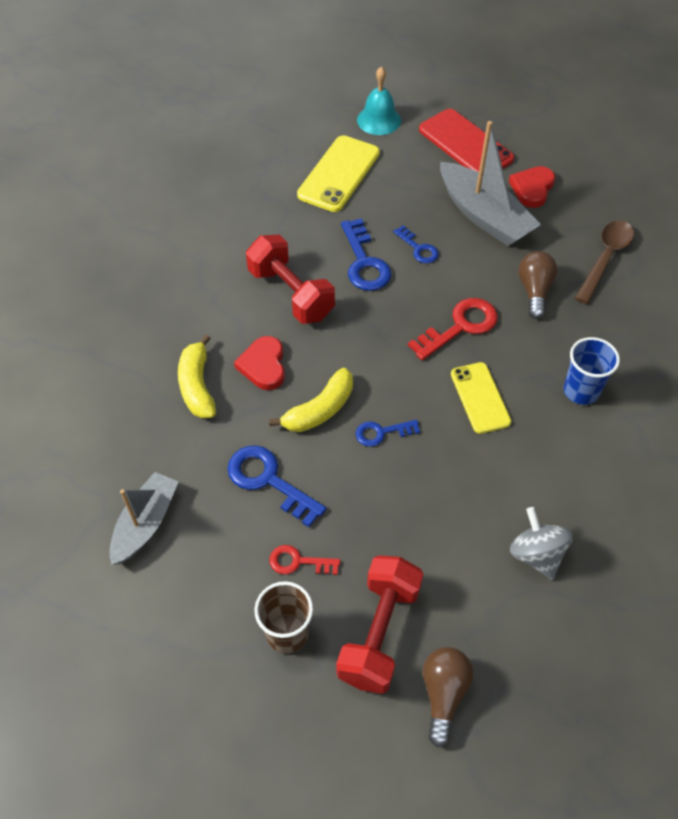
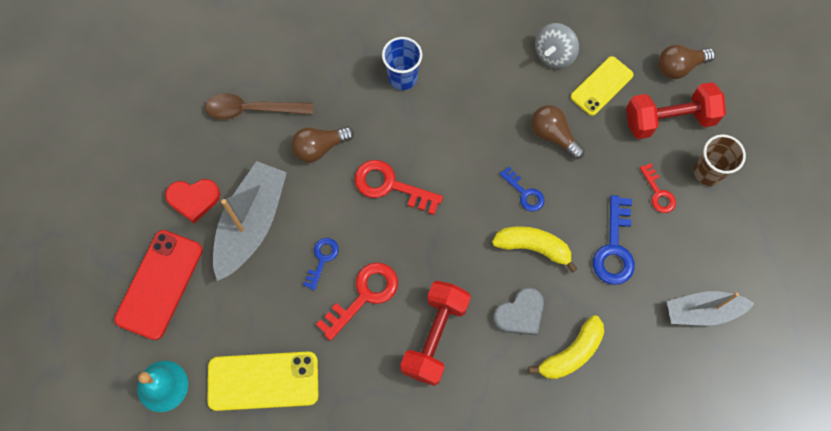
camera: 120 degrees left, 15 degrees up
(263, 365) = (520, 314): red heart -> grey heart
(364, 262) = (364, 296): blue key -> red key
(431, 495) = (553, 135): none -> brown light bulb
(480, 398) = (451, 141): yellow phone -> yellow phone (601, 86)

